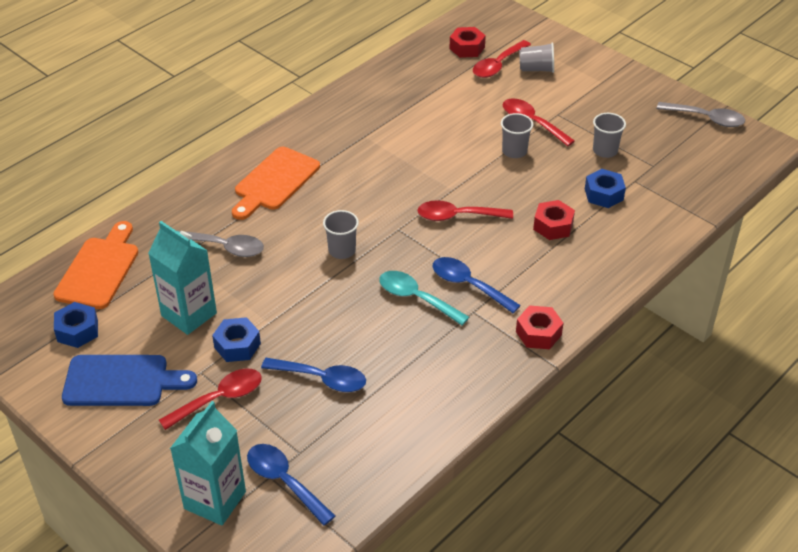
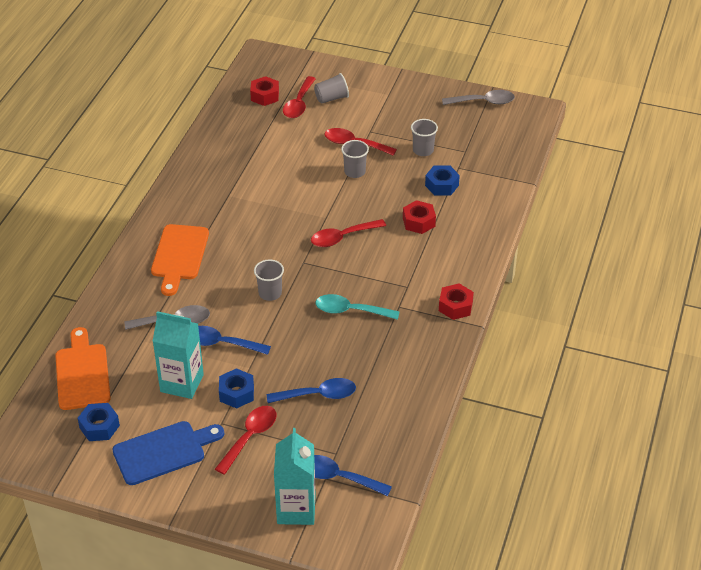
camera: 25 degrees left, 0 degrees up
(468, 285) = (383, 288): blue spoon -> blue spoon (221, 343)

